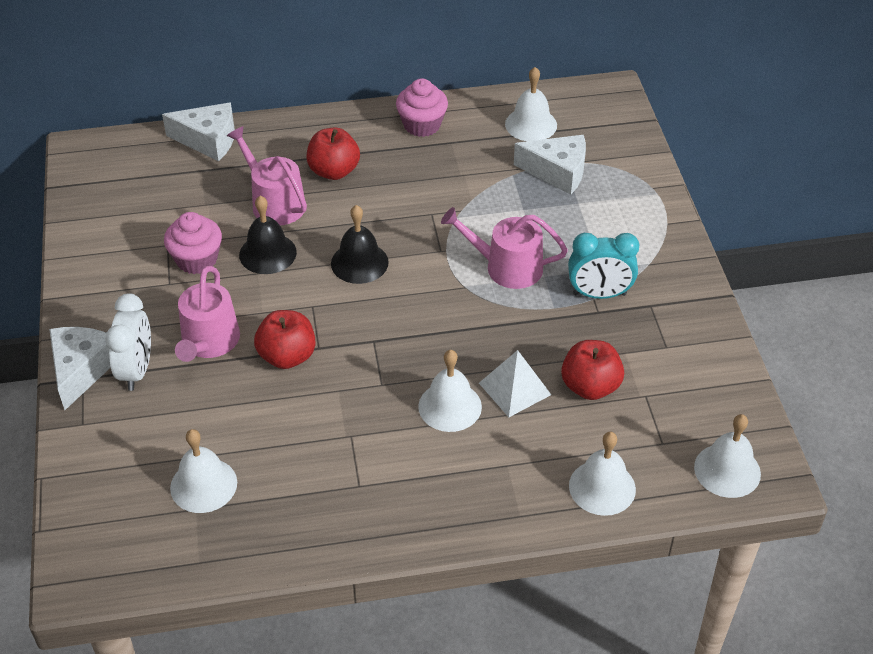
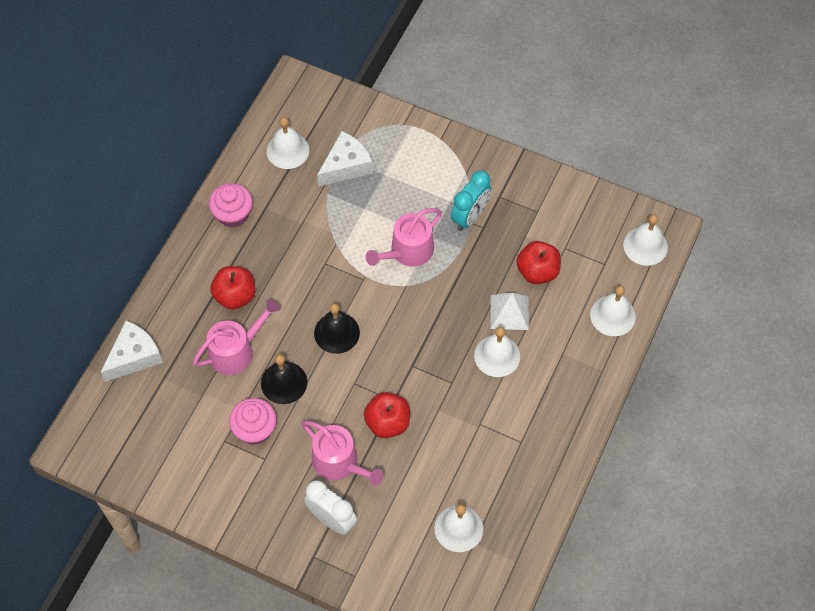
camera: 55 degrees left, 15 degrees up
(81, 370) = (305, 553): white cheese -> none
(274, 202) = (236, 351): pink watering can -> pink watering can turned 150 degrees clockwise

